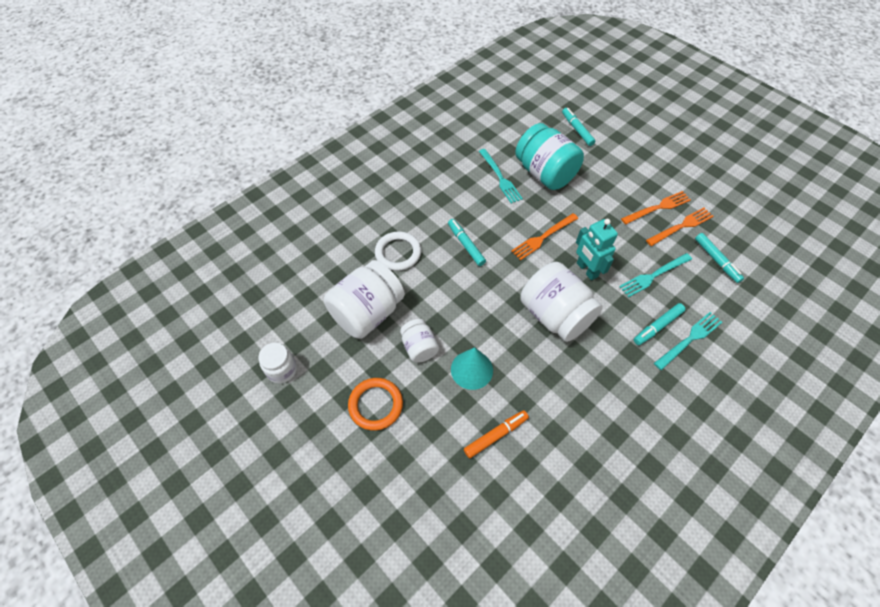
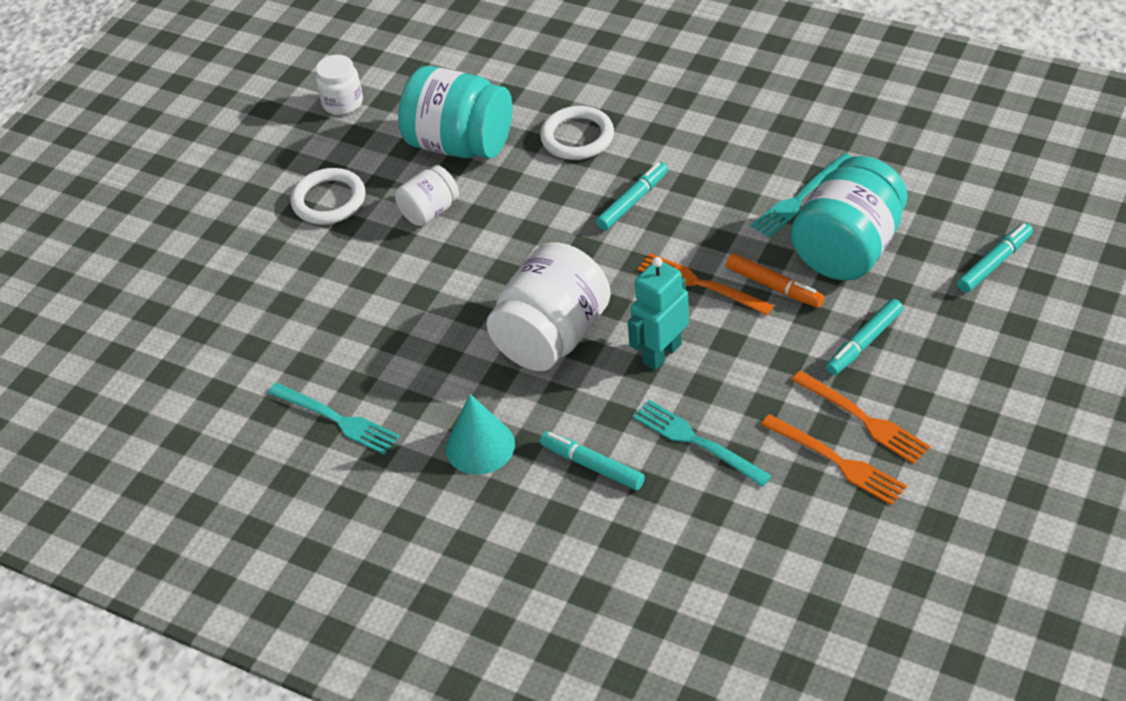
camera: 75 degrees right, 10 degrees down
(367, 313) = (460, 144): white jar -> turquoise jar
(375, 405) = (329, 200): orange ring -> white ring
(471, 369) = (418, 273): turquoise cone -> turquoise cone (480, 446)
(495, 435) = (330, 325): orange marker -> orange marker (774, 286)
(689, 339) = (587, 512): turquoise fork -> turquoise fork (336, 419)
(716, 260) = (782, 525): turquoise marker -> turquoise marker (864, 343)

